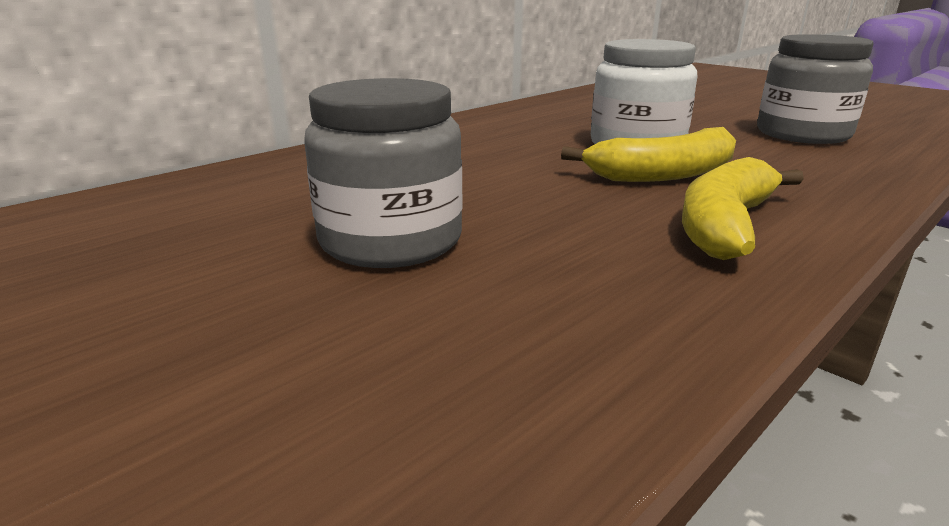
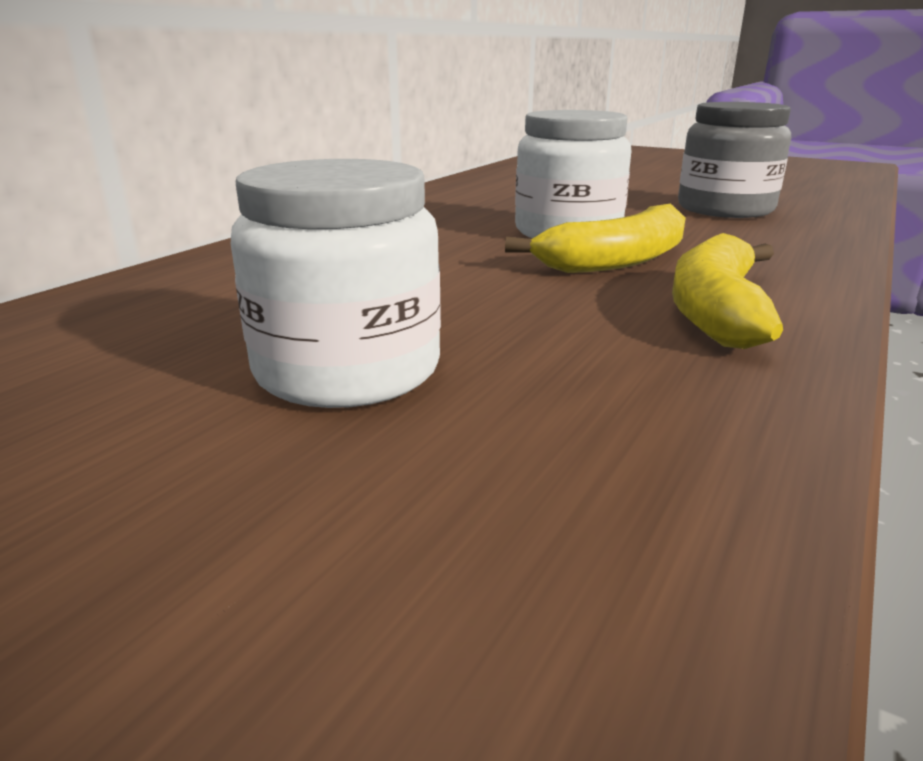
camera: 15 degrees left, 0 degrees up
(391, 240) = (348, 370): grey jar -> white jar

